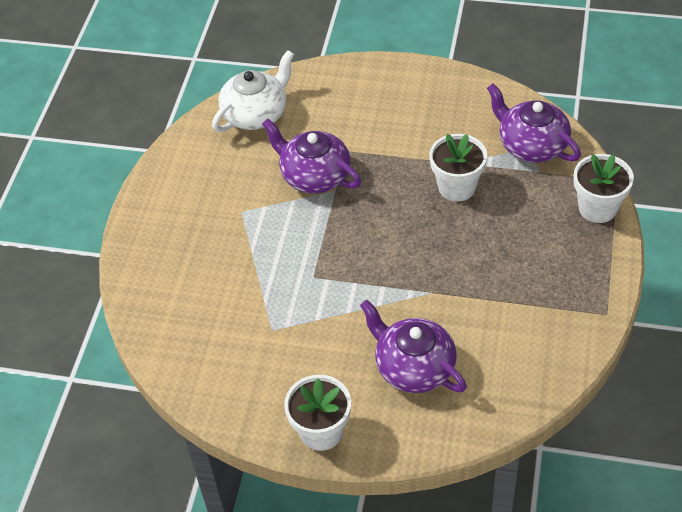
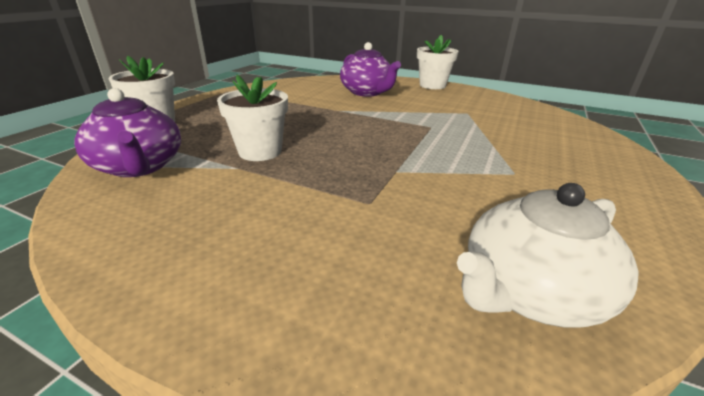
camera: 170 degrees left, 20 degrees down
(314, 175) = (420, 187): purple teapot -> none

